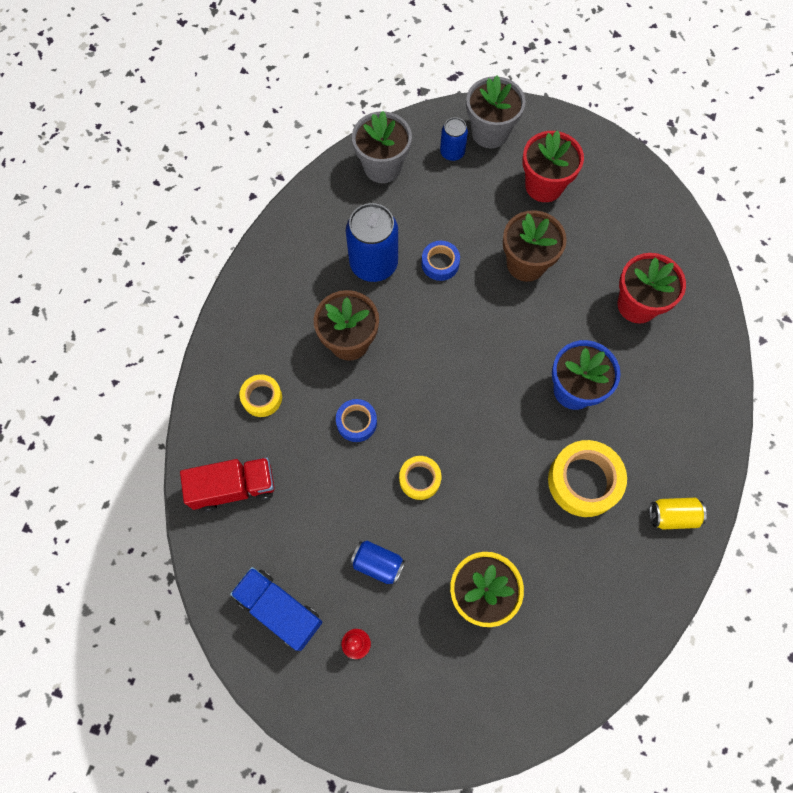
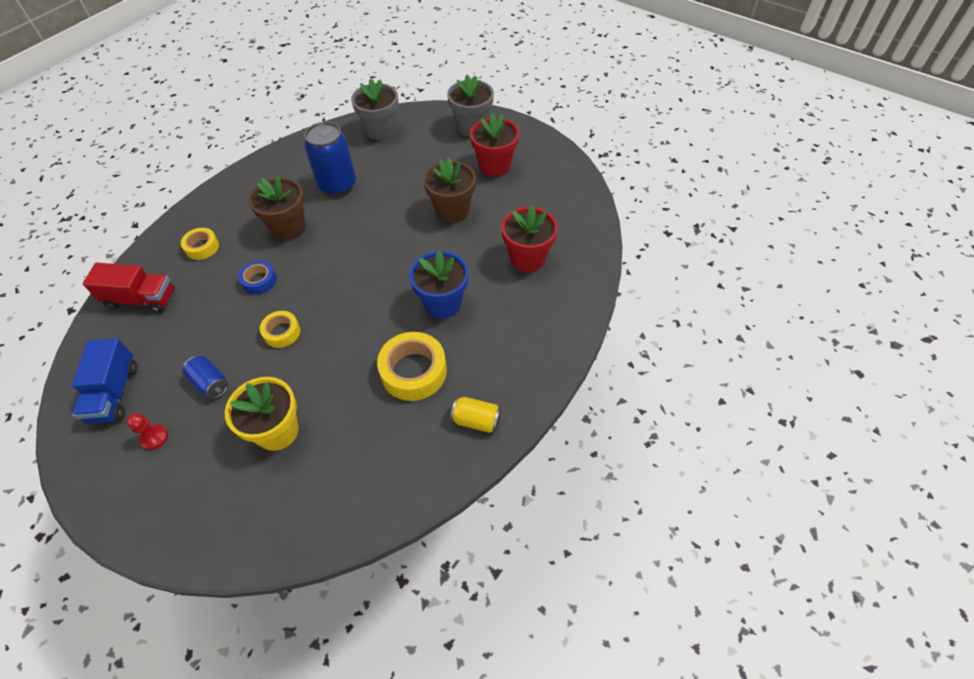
camera: 20 degrees right, 15 degrees down
(279, 609) = (114, 393): blue truck -> blue truck turned 150 degrees counterclockwise
(440, 263) = (386, 196): blue tape -> none
(452, 152) = (437, 132): blue can -> none

